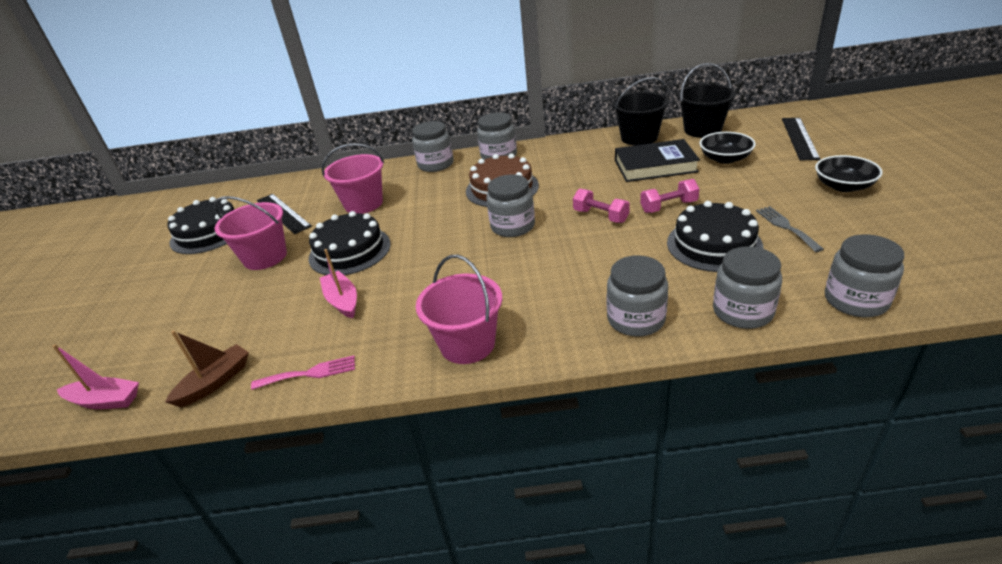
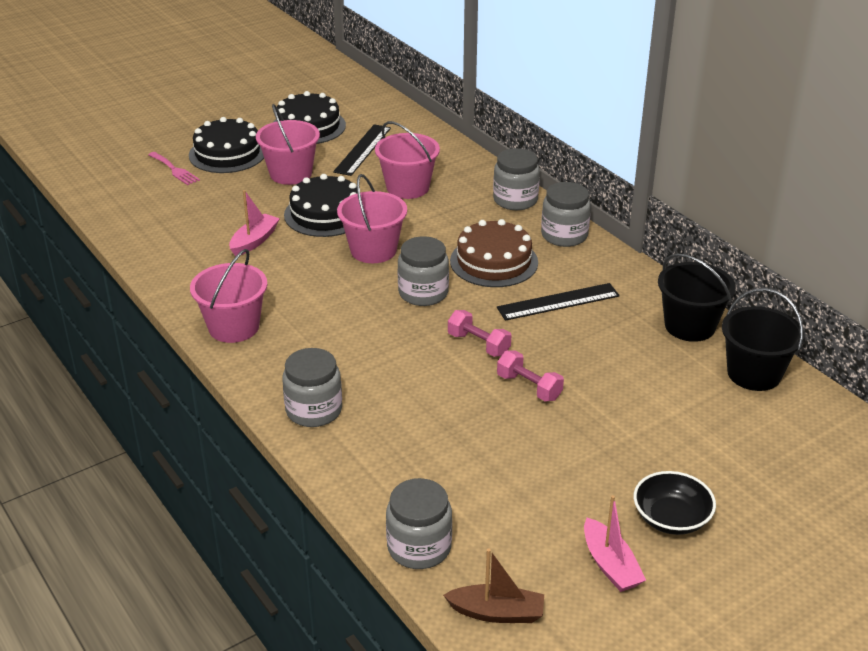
camera: 55 degrees right, 0 degrees up
(105, 401) = (97, 190): pink boat -> pink boat (610, 565)
(215, 382) = (135, 226): brown boat -> brown boat (497, 612)
(309, 373) = (163, 264): pink fork -> pink fork (174, 170)
(430, 237) = (373, 250): none -> pink bucket
(600, 216) = (478, 344): pink dumbbell -> pink dumbbell turned 60 degrees counterclockwise
(655, 166) = (620, 356): black book -> none
(714, 244) = (469, 435): black cake -> black cake (227, 153)
(725, 159) = (680, 408): black bowl -> none
(742, 311) = (360, 474): grey jar -> none
(786, 227) = (538, 482): grey fork -> none
(799, 138) = (792, 465): black ruler -> black ruler (558, 302)

